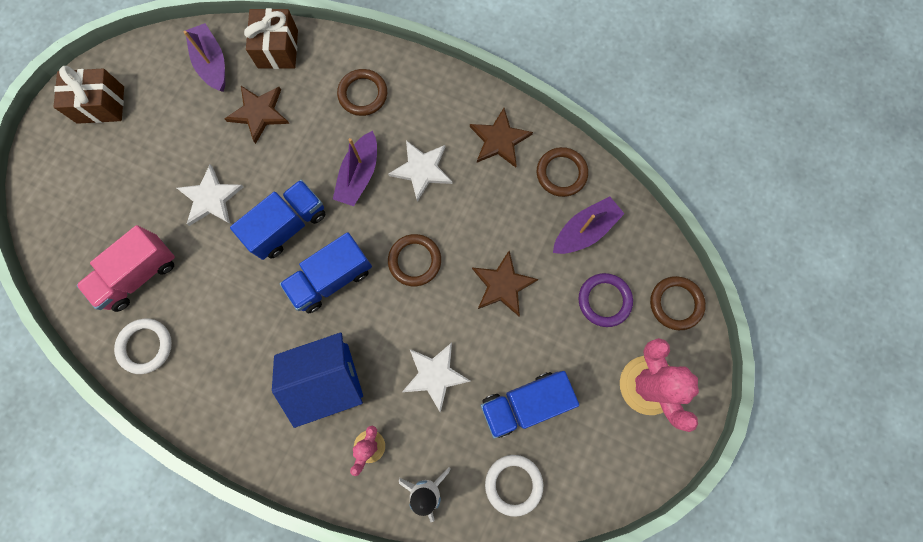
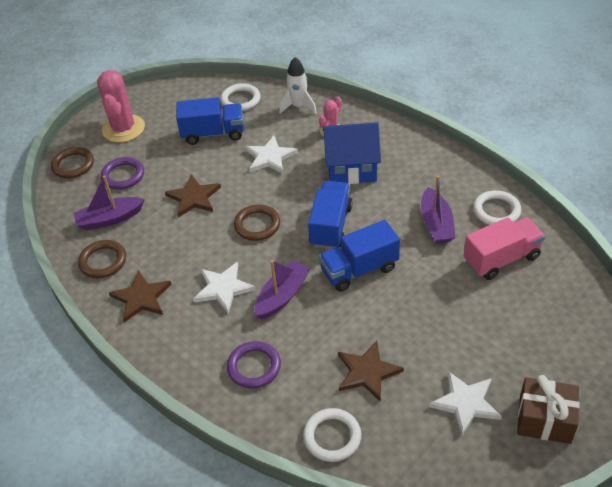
camera: 160 degrees left, 30 degrees down
(211, 198) = (428, 305): white star -> white star (465, 403)
(212, 63) = (411, 437): purple boat -> purple boat (436, 224)
(278, 49) = (332, 437): brown gift -> white ring
(331, 278) = (331, 226): blue truck -> blue truck turned 60 degrees counterclockwise
(363, 94) = (254, 367): brown ring -> purple ring

